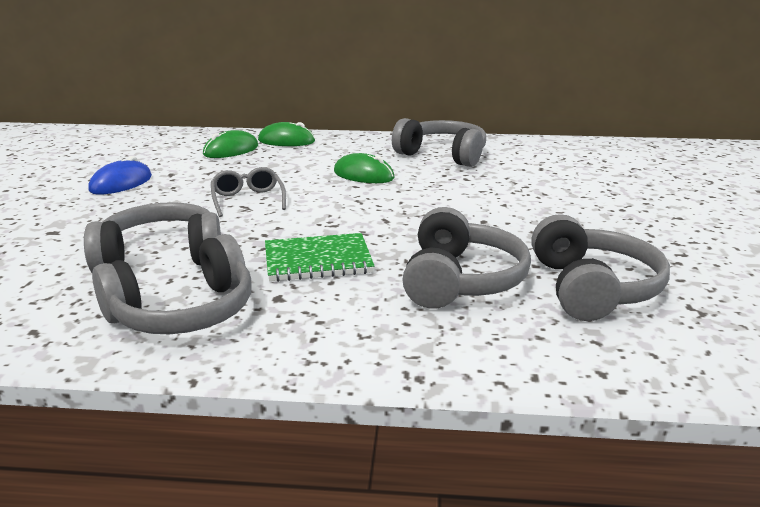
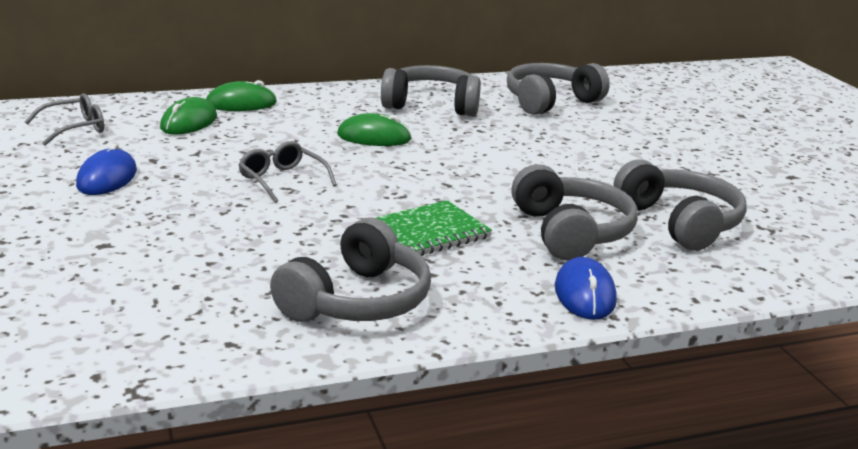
camera: 25 degrees left, 0 degrees up
(146, 147) = (74, 128): none -> grey glasses
(161, 256) = (265, 253): grey headphones -> grey headphones (550, 101)
(411, 347) = (584, 294): none -> blue mouse

